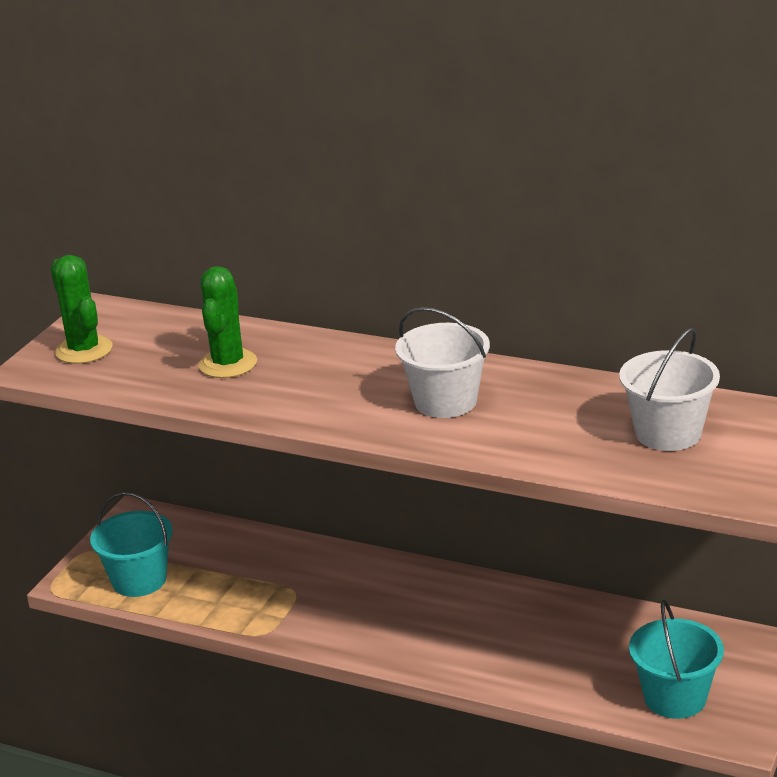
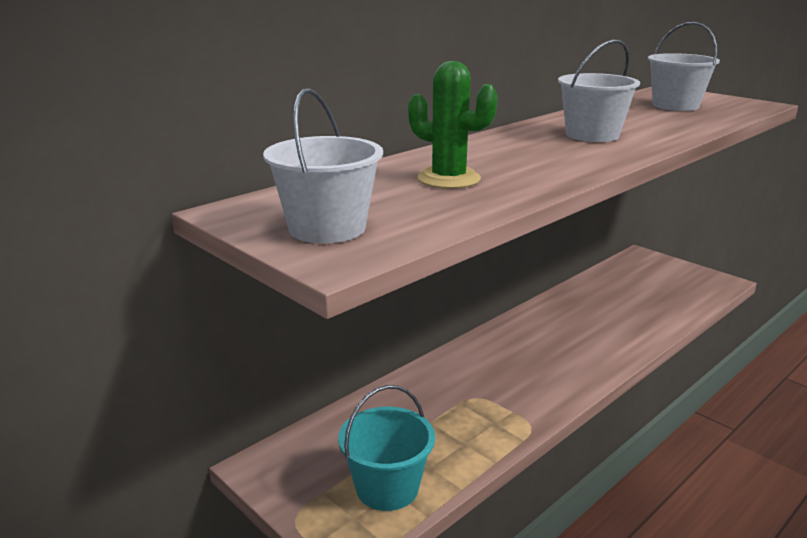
camera: 70 degrees left, 5 degrees down
(84, 350) = (327, 228): green cactus -> white bucket
(675, 698) = (682, 289): turquoise bucket -> none

